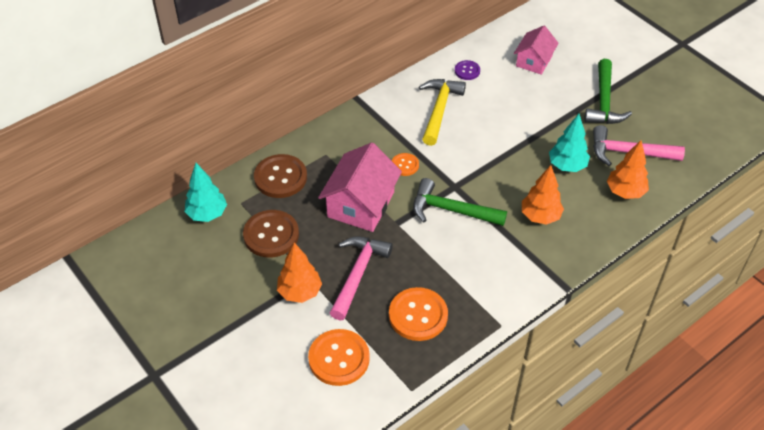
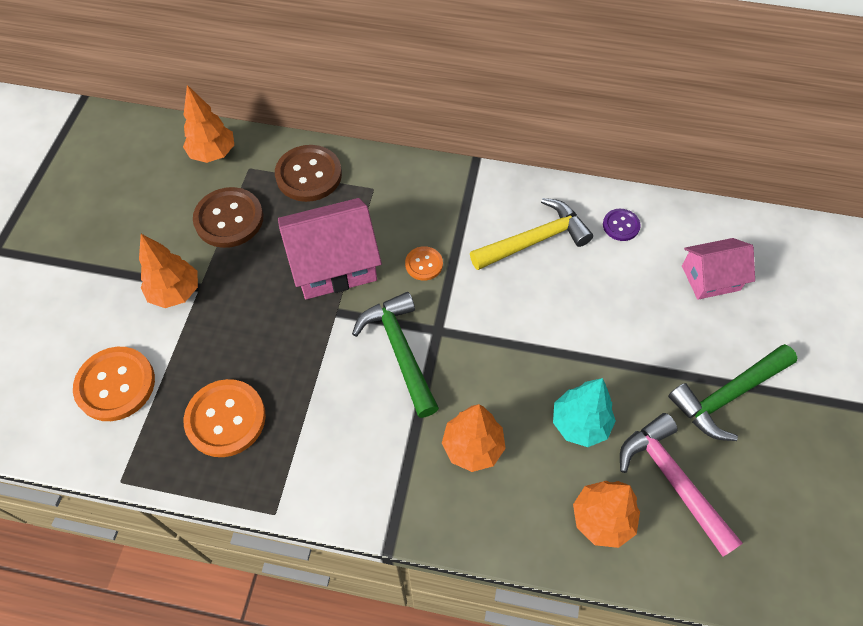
camera: 50 degrees right, 10 degrees up
(207, 214) = (213, 154): turquoise tree -> orange tree
(358, 274) = (238, 326): pink hammer -> none

